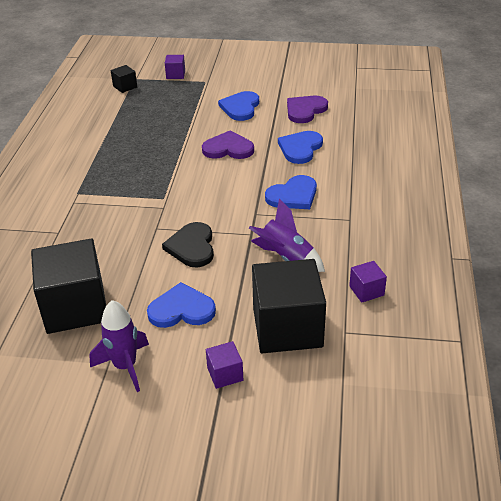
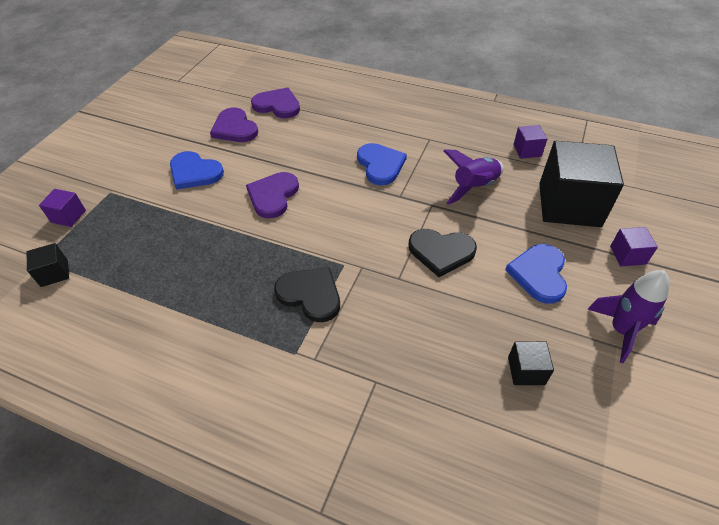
camera: 75 degrees left, 10 degrees up
(75, 307) = (526, 371): black cube -> black cube, size x0.44
(129, 188) = (310, 295): none -> black heart
(300, 148) = (303, 145): blue heart -> none
(351, 123) = (277, 105): none -> purple heart

